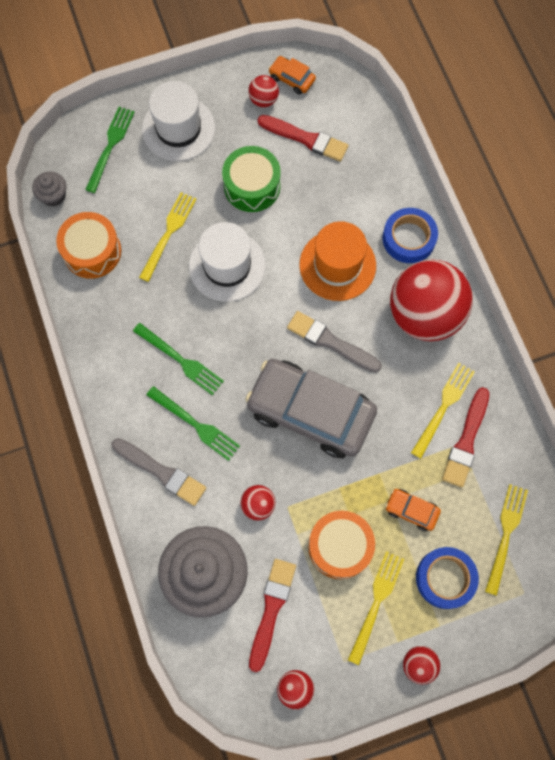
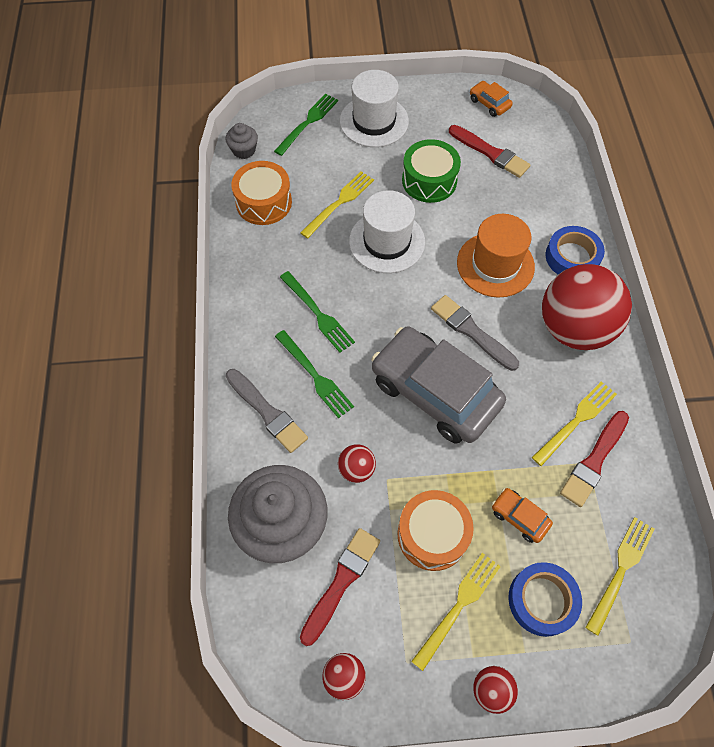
camera: 15 degrees right, 10 degrees down
(263, 100) = (459, 114): red ball -> none

